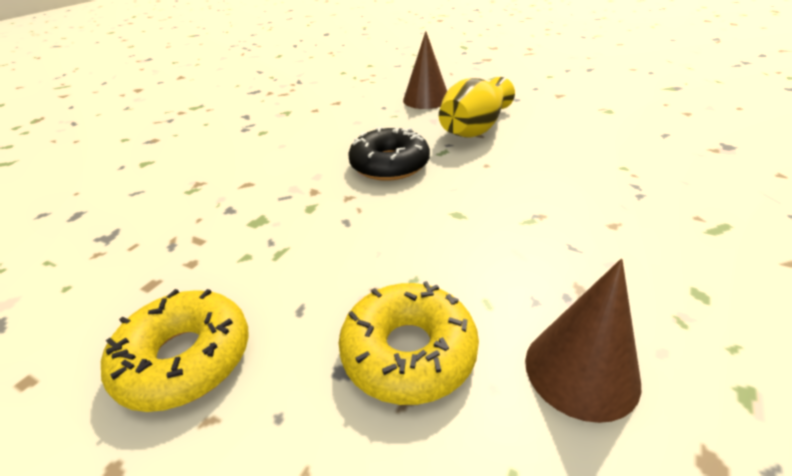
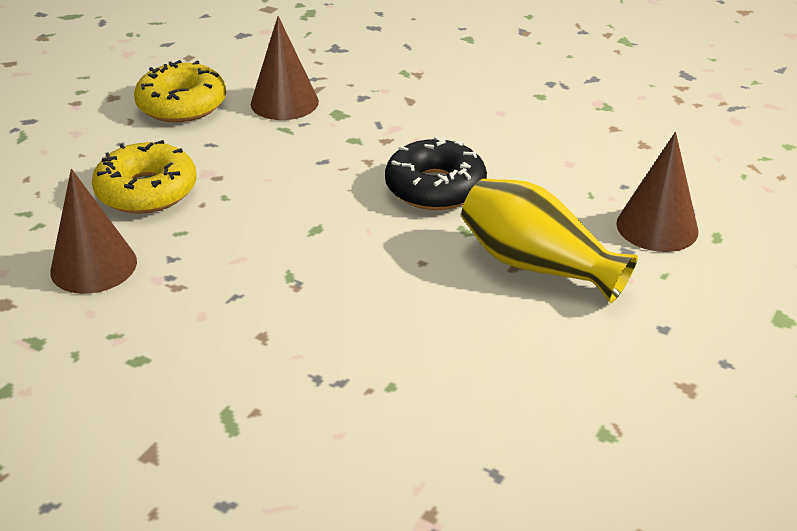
camera: 90 degrees right, 0 degrees up
(219, 260) = (284, 102): none -> brown cone

